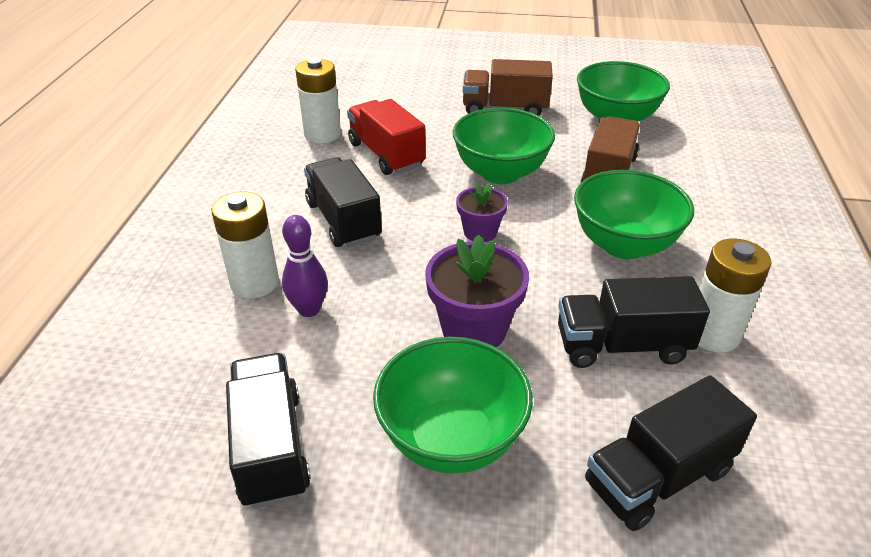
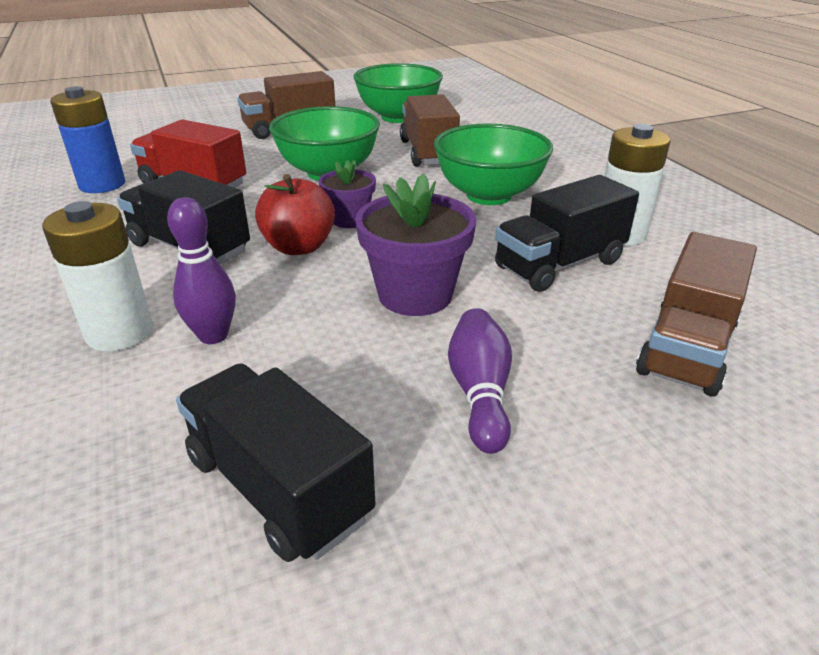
camera: 30 degrees left, 5 degrees down
(322, 134) = (102, 185): white battery -> blue battery
(421, 248) = (299, 247): none -> red apple
(451, 439) = (479, 393): green bowl -> purple bowling pin
(658, 477) = (687, 348): black truck -> brown truck

